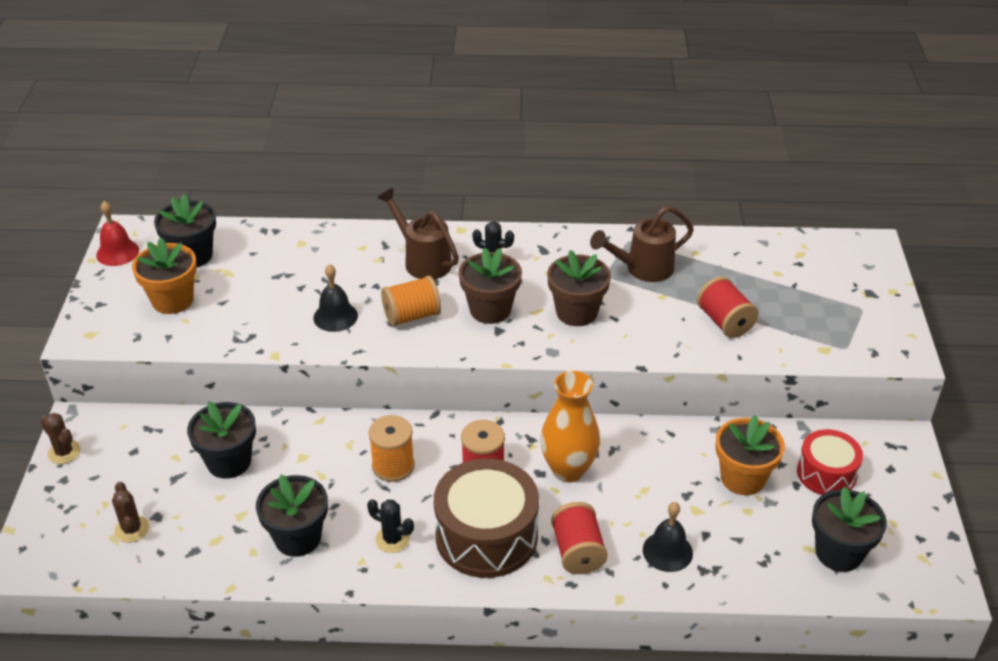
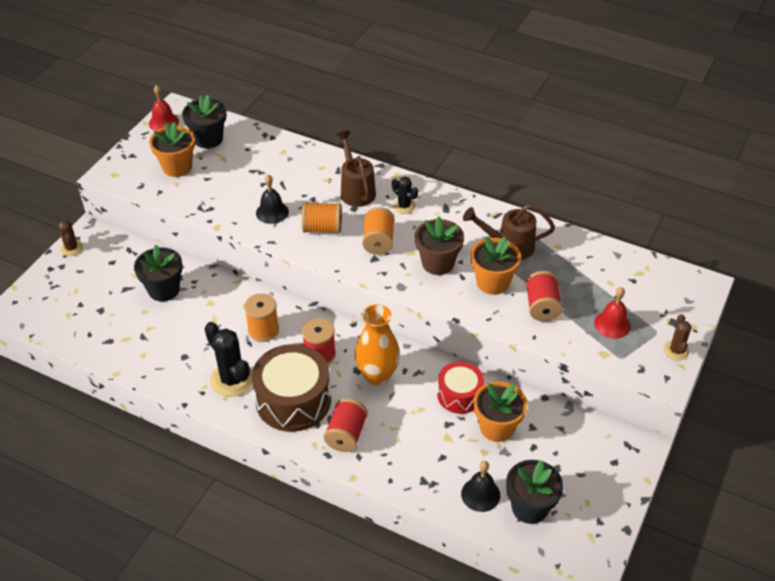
camera: 25 degrees right, 5 degrees up
(132, 529) = (81, 313): brown cactus -> brown cactus (676, 350)
(298, 538) = (175, 356): black flower pot -> none
(392, 539) = (232, 379): black cactus -> black cactus, size x1.77
(490, 310) = (378, 241): brown flower pot -> orange spool
(653, 313) = (492, 282): none -> orange flower pot
(667, 551) = (407, 458): black bell -> black bell (480, 494)
(811, 316) = (612, 324): none -> red bell
(826, 473) = (562, 447): red drum -> red drum (459, 395)

